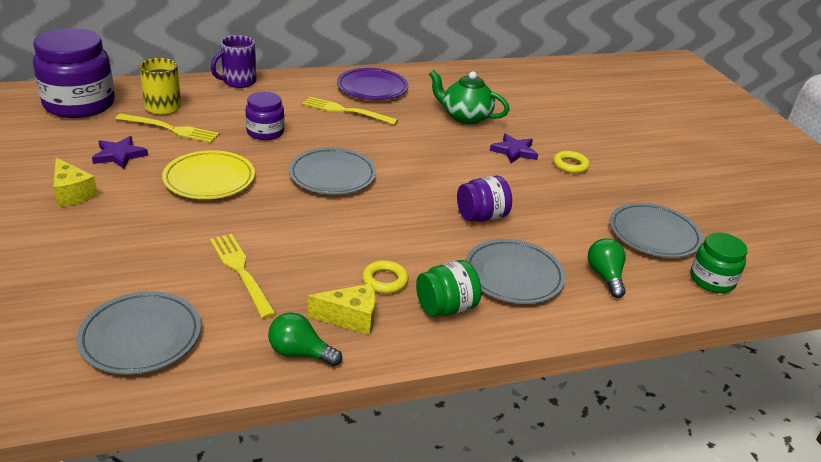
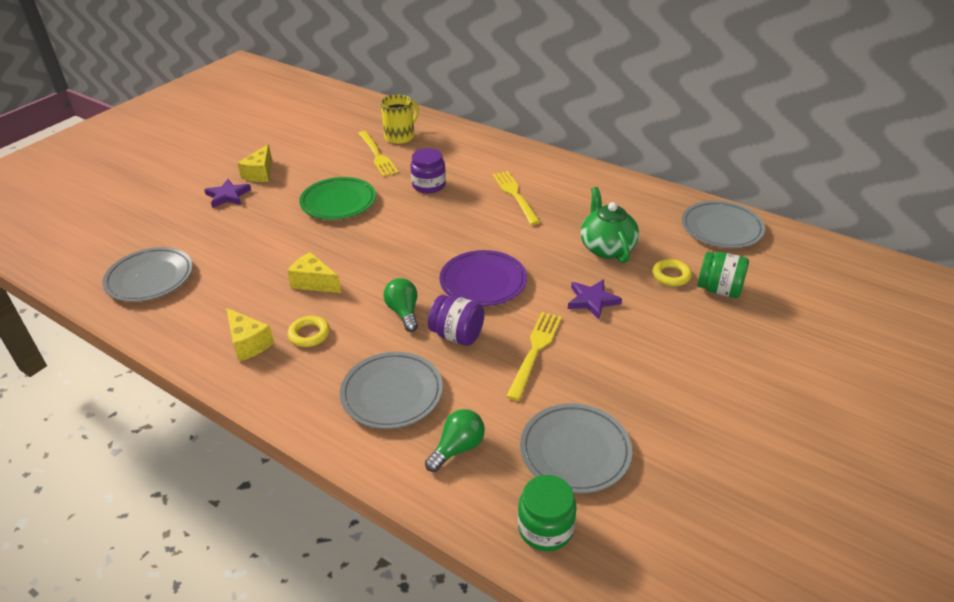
camera: 55 degrees right, 5 degrees up
(79, 104) = (358, 115): purple jar -> none
(119, 155) = (321, 160): purple star -> purple star (228, 196)
(209, 179) = (338, 202): yellow plate -> green plate
(238, 82) = (479, 137): purple mug -> none
(240, 271) = (251, 272): yellow fork -> yellow fork (535, 350)
(300, 353) = (190, 343): green light bulb -> green light bulb (403, 312)
(313, 246) = (314, 282): none -> yellow cheese
(332, 175) = (413, 241): grey plate -> grey plate (721, 228)
(372, 88) = (572, 185): purple plate -> purple plate (483, 282)
(446, 308) = (308, 380): green jar -> green jar (719, 290)
(570, 165) = (622, 342): yellow ring -> yellow ring (671, 276)

